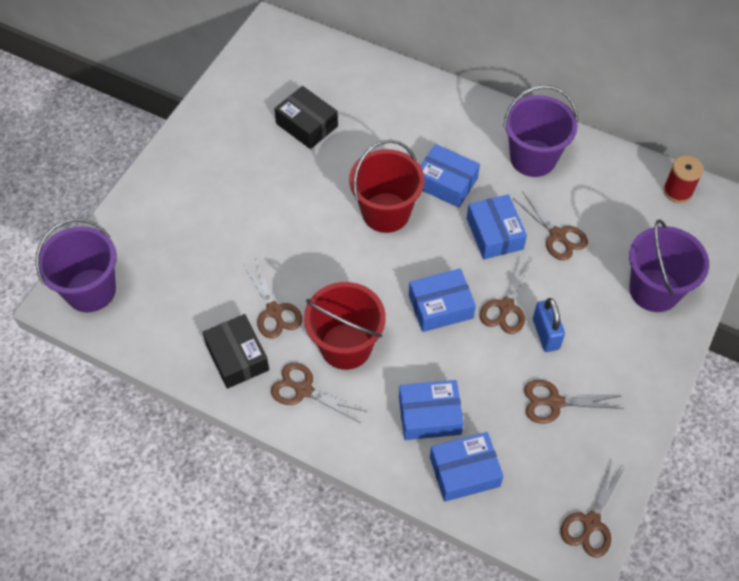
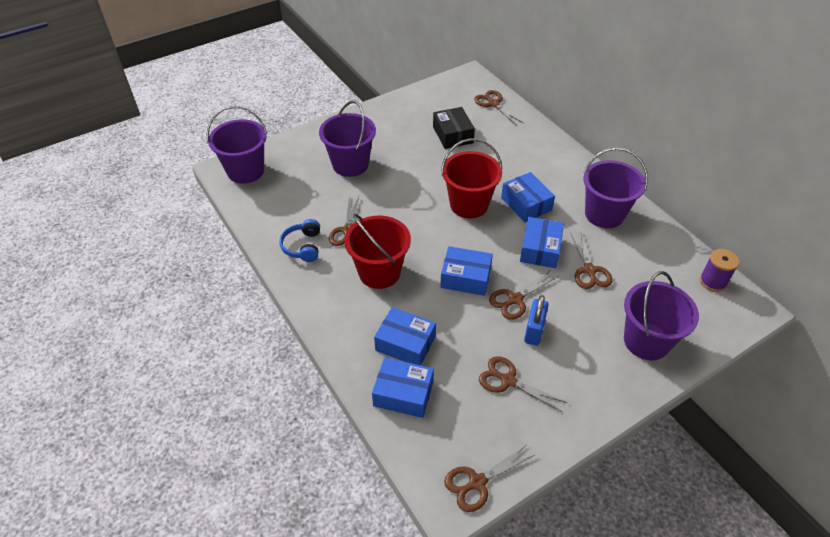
camera: 30 degrees right, 10 degrees down
(214, 221) = (350, 164): none -> purple bucket
(237, 357) = (303, 246): black box -> blue headphones
(303, 390) = (330, 286): brown scissors -> brown scissors (493, 104)
(677, 191) = (713, 281): red spool -> purple spool

